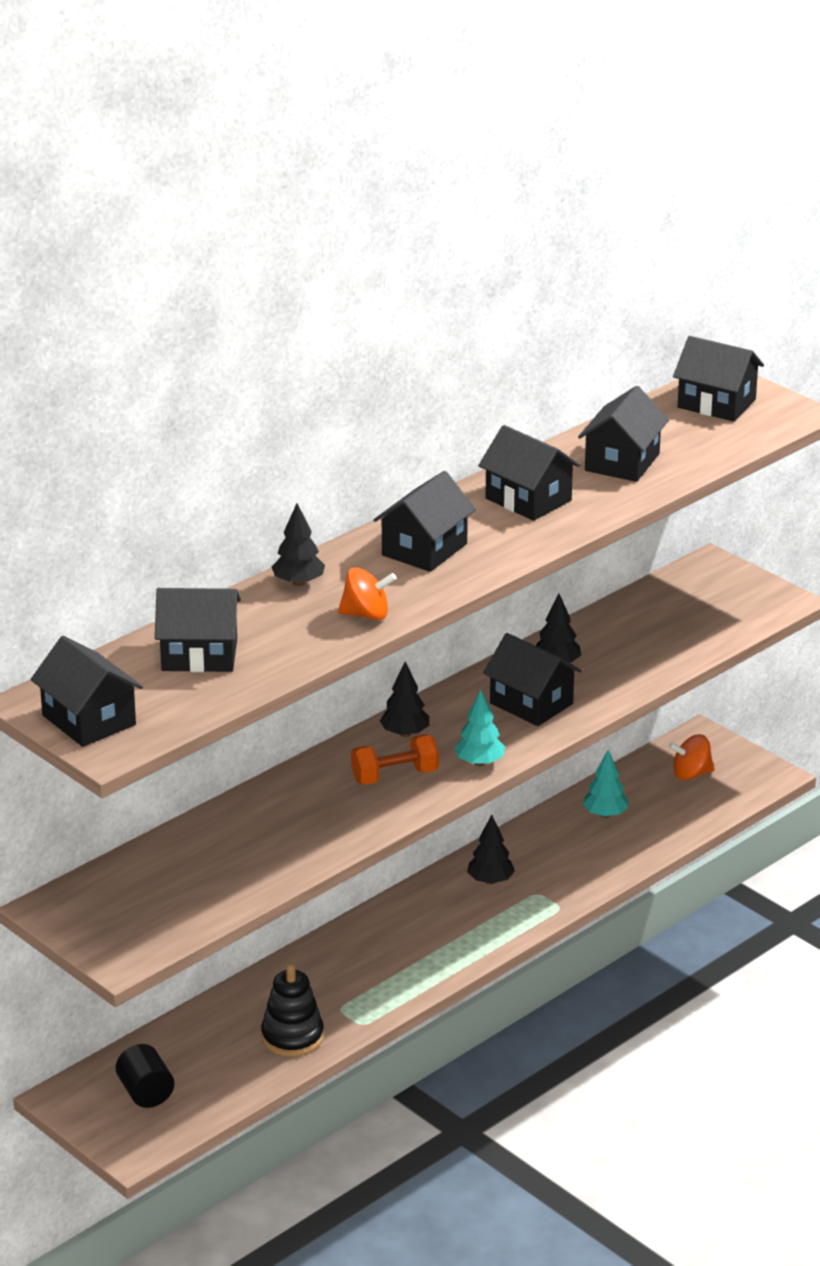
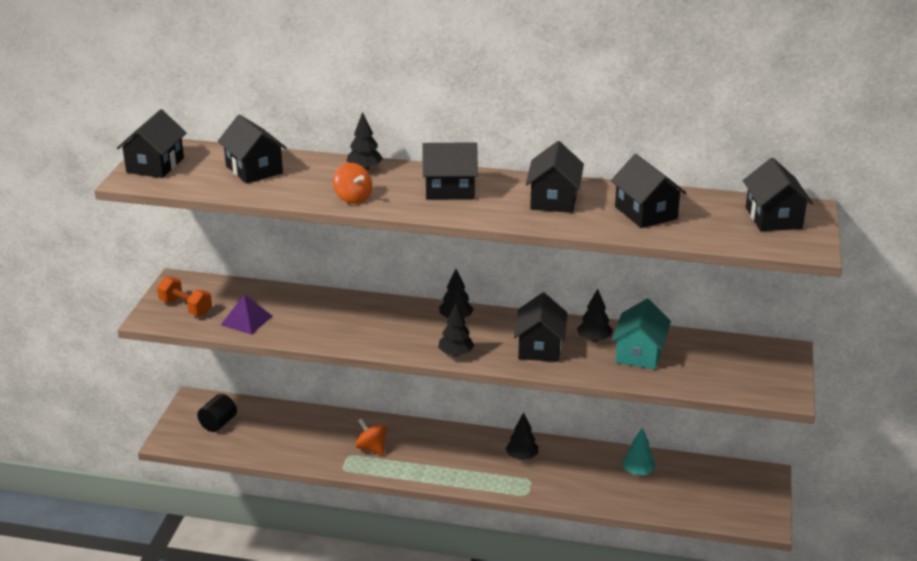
camera: 55 degrees right, 0 degrees up
(221, 884) = (246, 320): none -> purple pyramid
(292, 1037) = (308, 450): black stacking toy -> none
(394, 776) = (409, 332): orange dumbbell -> orange dumbbell (186, 307)
(479, 762) = (456, 354): turquoise tree -> black tree
(615, 648) = (639, 353): none -> turquoise house
(622, 462) = (645, 213): black house -> black house turned 75 degrees clockwise
(691, 774) = (722, 488): orange spinning top -> orange spinning top (371, 448)

